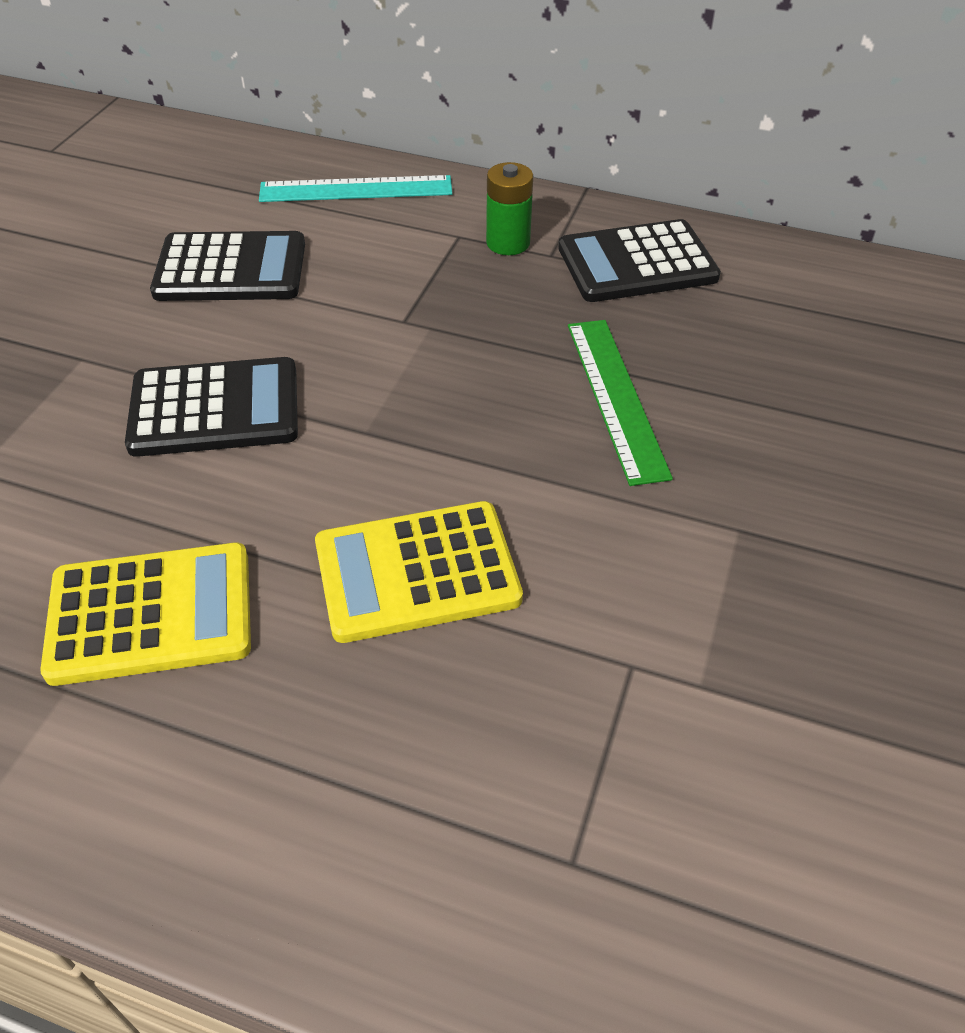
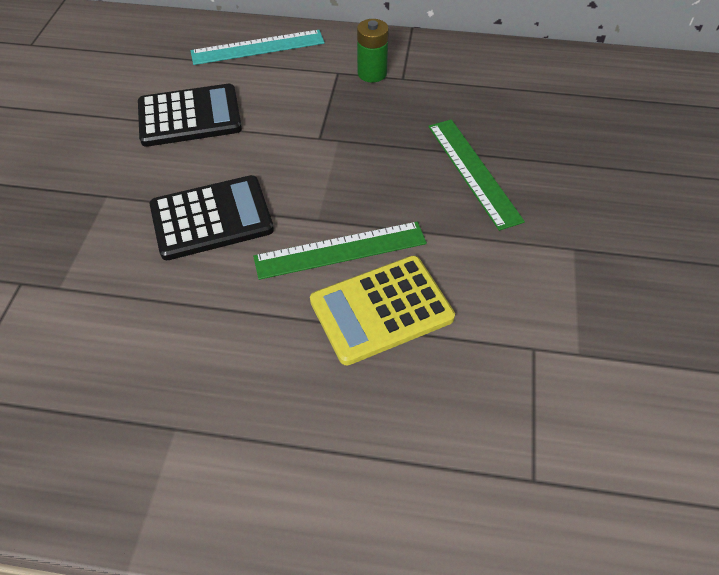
camera: 10 degrees left, 5 degrees up
(151, 614) = (215, 367): yellow calculator -> none
(384, 479) = (340, 250): none -> green ruler
(637, 263) = (460, 77): black calculator -> none

